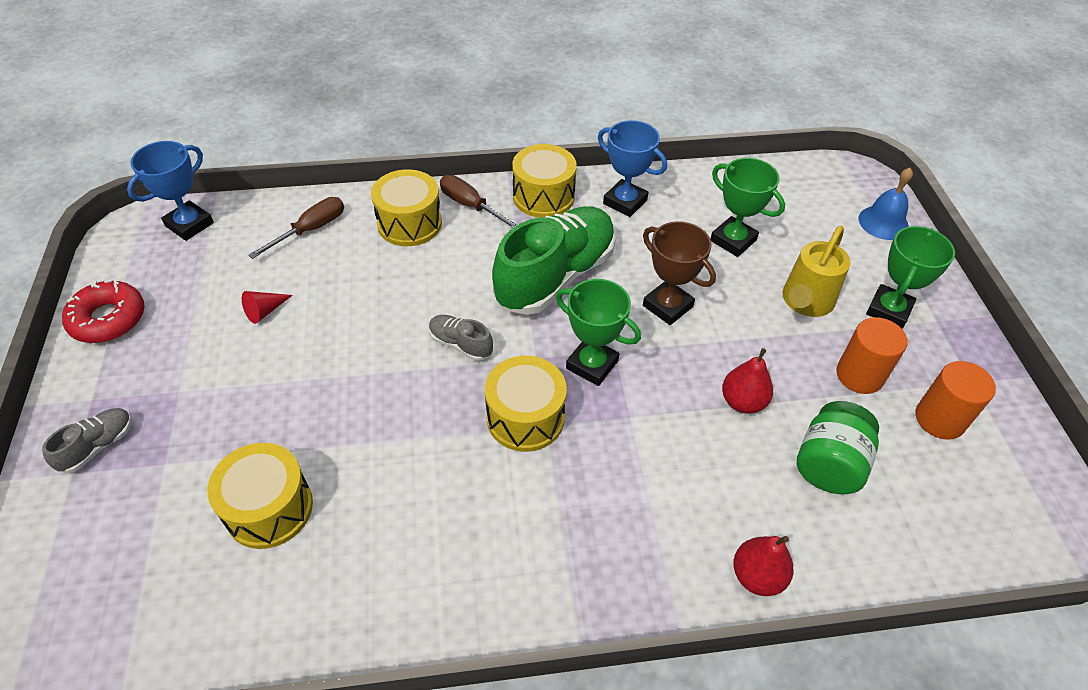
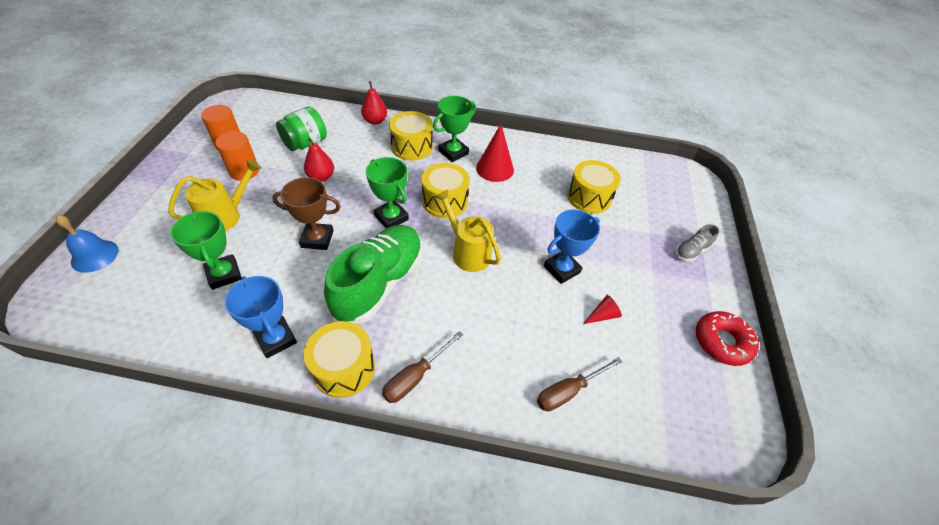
camera: 165 degrees left, 0 degrees up
(189, 224) = (686, 434): blue trophy -> blue trophy (562, 269)
(409, 223) = (477, 372): yellow drum -> yellow drum (412, 147)
(460, 344) = (467, 252): grey shoe -> yellow watering can
(462, 521) = (495, 169): none -> red cone
(471, 206) = (415, 377): brown screwdriver -> brown screwdriver turned 75 degrees clockwise
(555, 276) = (379, 283): green shoe -> green shoe turned 150 degrees clockwise
(667, 306) = (317, 239): brown trophy -> brown trophy turned 60 degrees counterclockwise
(889, 310) = (181, 197): green trophy -> green trophy (453, 152)

